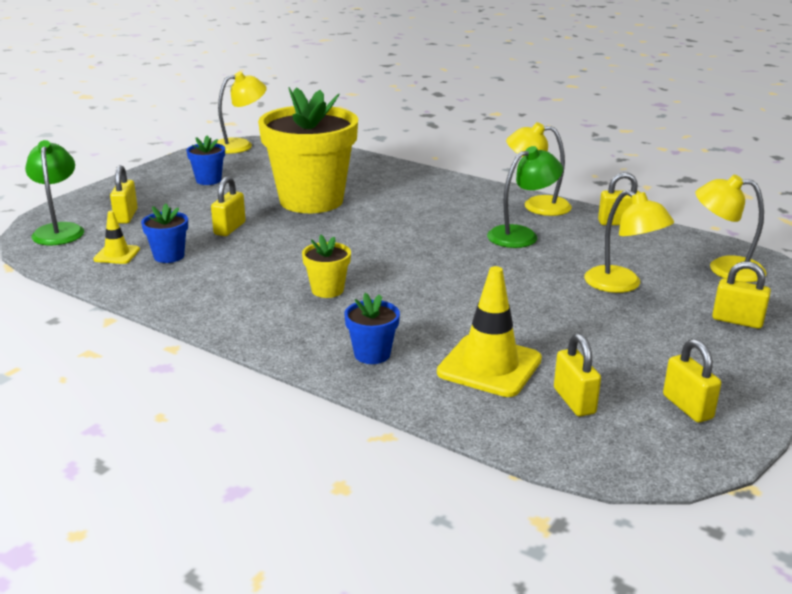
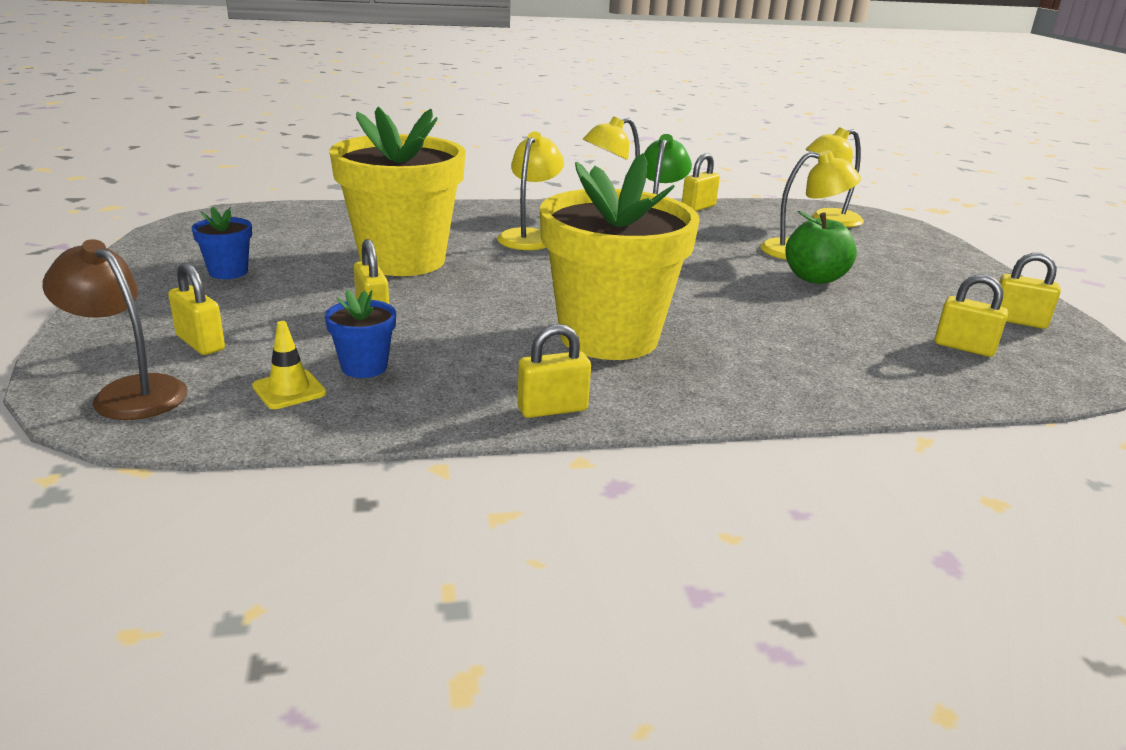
camera: 45 degrees left, 0 degrees up
(59, 230) = (129, 392): green lamp -> brown lamp
(240, 145) = (187, 226): yellow lamp -> yellow lamp (529, 236)
(327, 290) = (608, 337): yellow flower pot -> yellow flower pot, size x2.42
(372, 354) = (771, 377): blue flower pot -> none
(489, 366) = (864, 347): yellow traffic cone -> none
(579, 307) = (815, 278): none -> green apple
(737, 321) = (911, 253): yellow padlock -> yellow padlock (552, 409)

